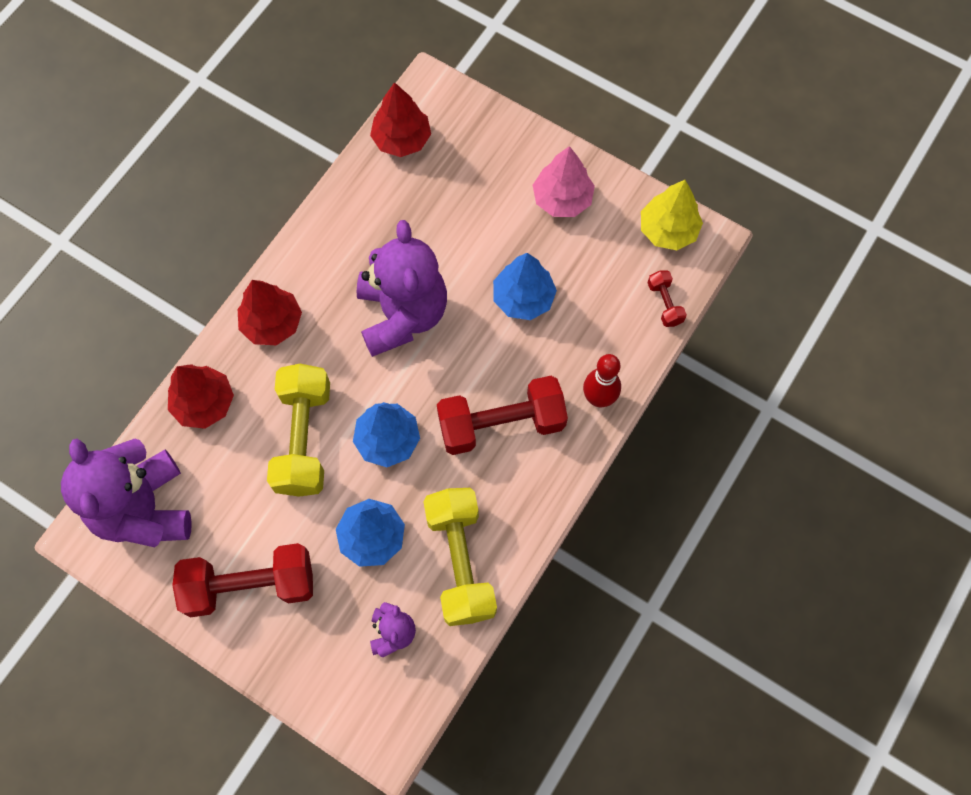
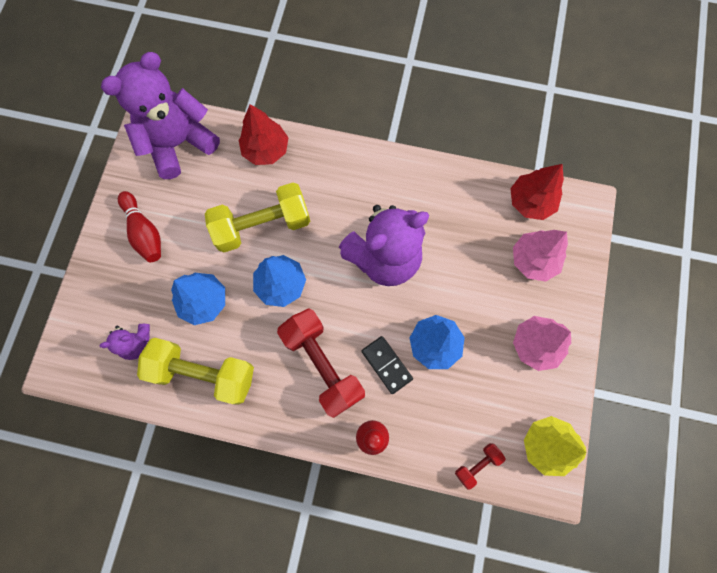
camera: 70 degrees right, 5 degrees up
(250, 585) = (145, 232): red dumbbell -> red bowling pin
(272, 323) = (342, 170): red tree -> none
(460, 561) = (204, 373): yellow dumbbell -> yellow dumbbell turned 45 degrees clockwise
(469, 164) = (533, 260): none -> pink tree
(527, 356) = (386, 365): none -> black domino

